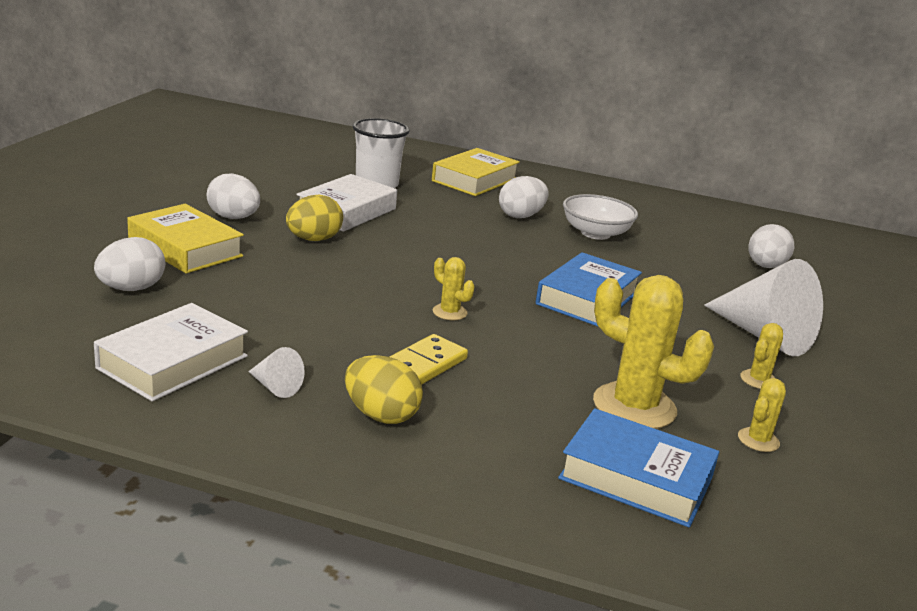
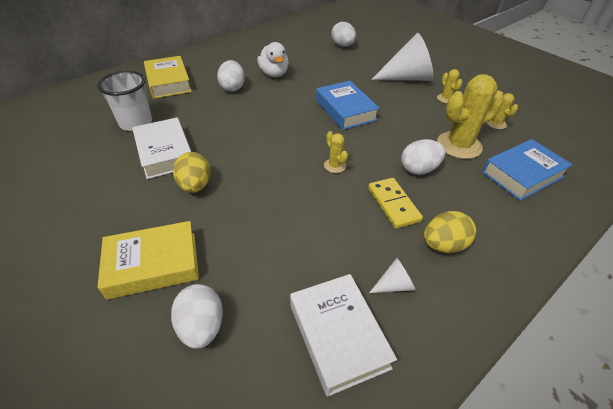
camera: 55 degrees left, 20 degrees up
(233, 218) = (122, 215): white egg -> white egg (419, 169)
(449, 312) = (335, 166): yellow cactus -> yellow cactus turned 75 degrees clockwise
(595, 233) = (274, 74): white bowl -> white duck

